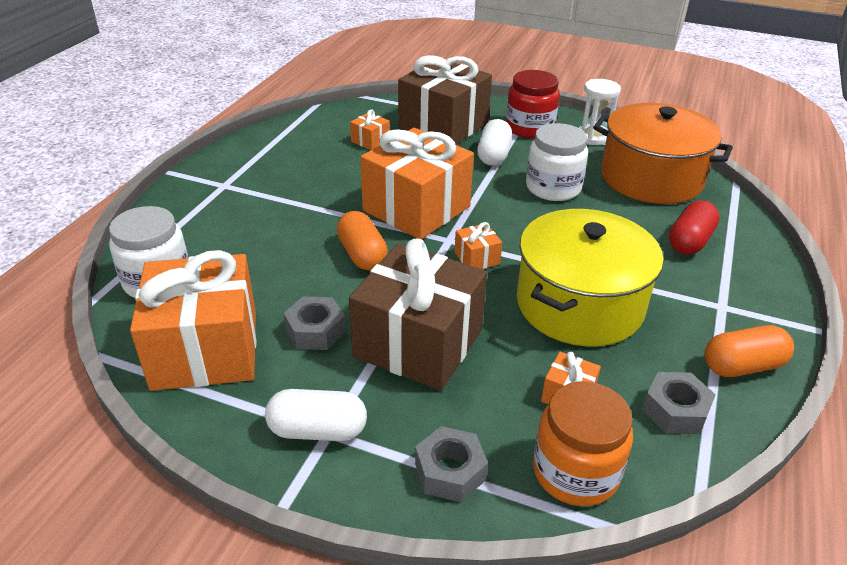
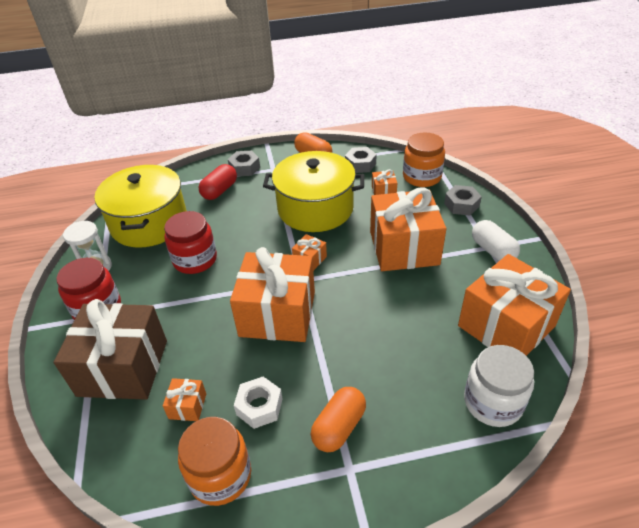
camera: 120 degrees left, 5 degrees up
(296, 138) = (220, 475): none -> orange jar
(315, 331) = (440, 290): grey nut -> grey nut (244, 168)
(328, 167) = (259, 406): none -> white nut
(362, 255) = (355, 311): orange capsule -> orange capsule (339, 427)
(418, 343) = (404, 248): brown gift -> orange gift
(493, 155) = (163, 309): white capsule -> none
(553, 188) = (195, 260): white jar -> red jar
(651, 178) = (149, 223): orange pot -> yellow pot
(689, 241) = (219, 191): red capsule -> red capsule turned 60 degrees counterclockwise

